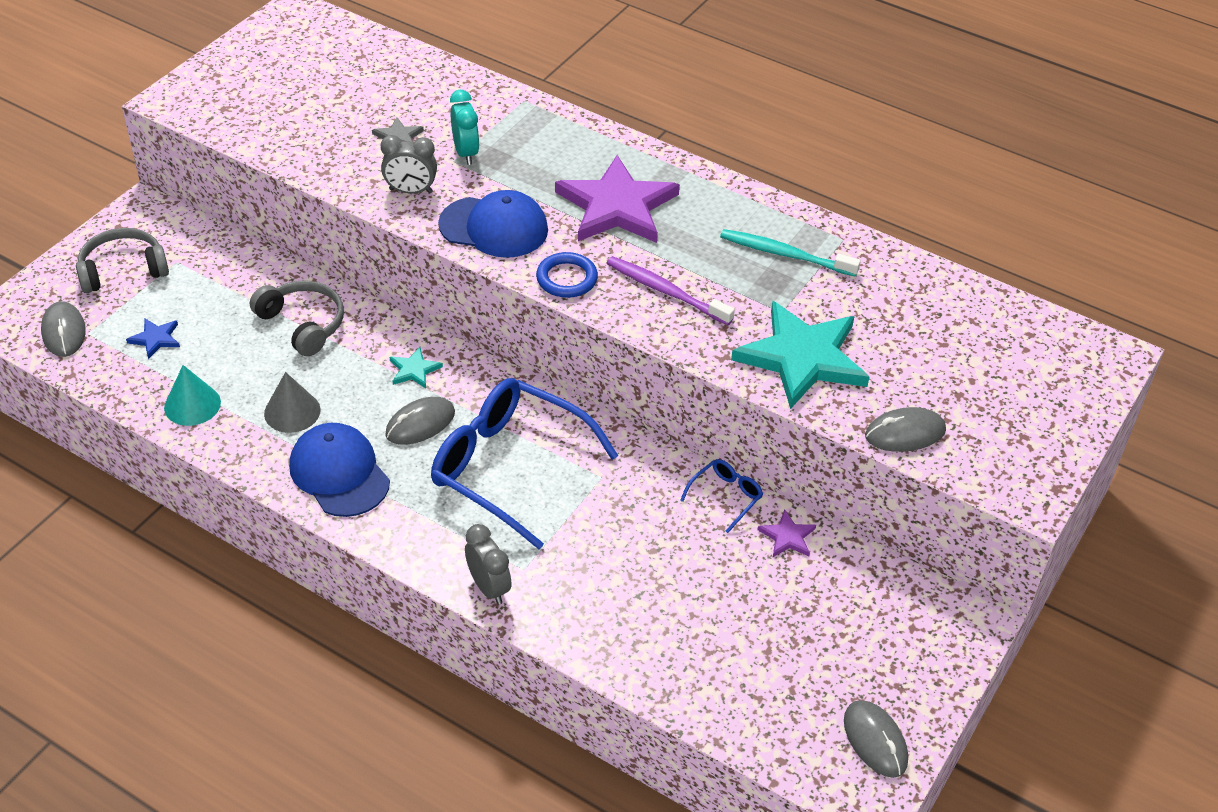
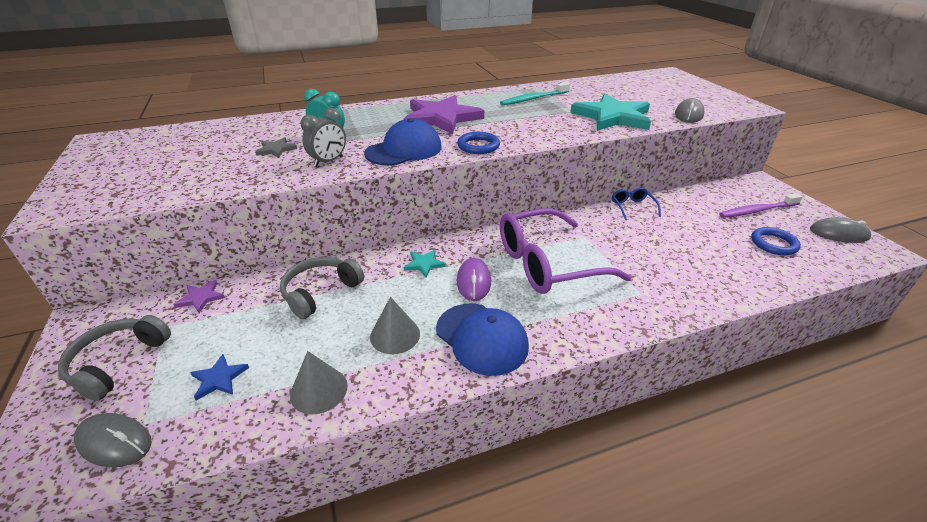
camera: 50 degrees left, 10 degrees down
(192, 405) = (319, 390): turquoise cone -> grey cone
(303, 324) = (320, 292): grey headphones -> grey headphones turned 45 degrees counterclockwise
(339, 473) = (481, 338): blue cap -> blue cap turned 135 degrees counterclockwise
(420, 424) = (473, 281): grey mouse -> purple mouse
(489, 587) = (649, 315): grey clock -> none
(510, 468) = (548, 263): blue glasses -> purple glasses
(666, 291) = (524, 128): purple toothbrush -> purple toothbrush (757, 211)
(768, 670) = (773, 244): none -> blue ring
(787, 537) = (674, 202): purple star -> purple star (201, 298)

